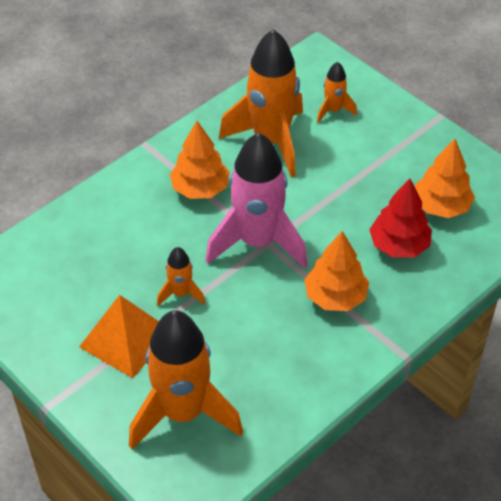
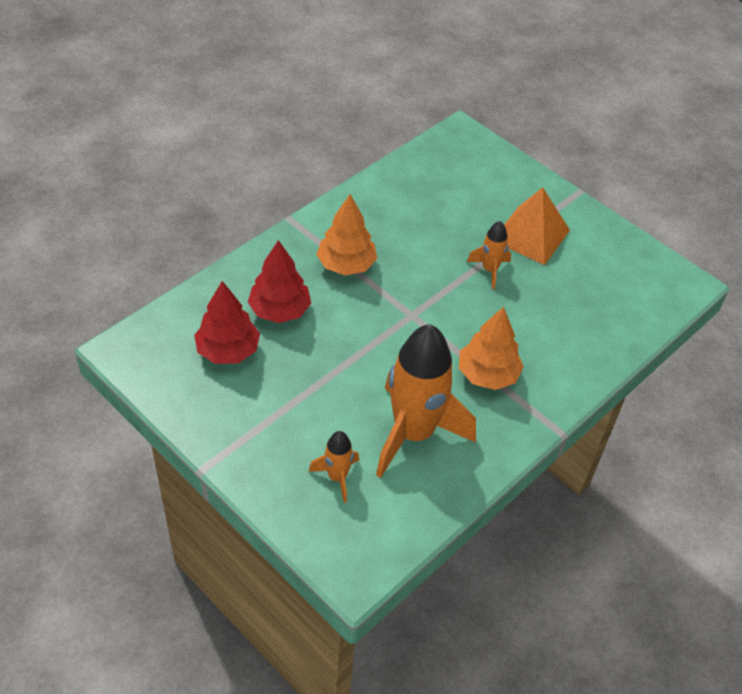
camera: 175 degrees right, 0 degrees up
(183, 413) = (472, 183): orange rocket -> none
(257, 242) = (422, 316): pink rocket -> none
(441, 206) = (228, 350): orange tree -> red tree

